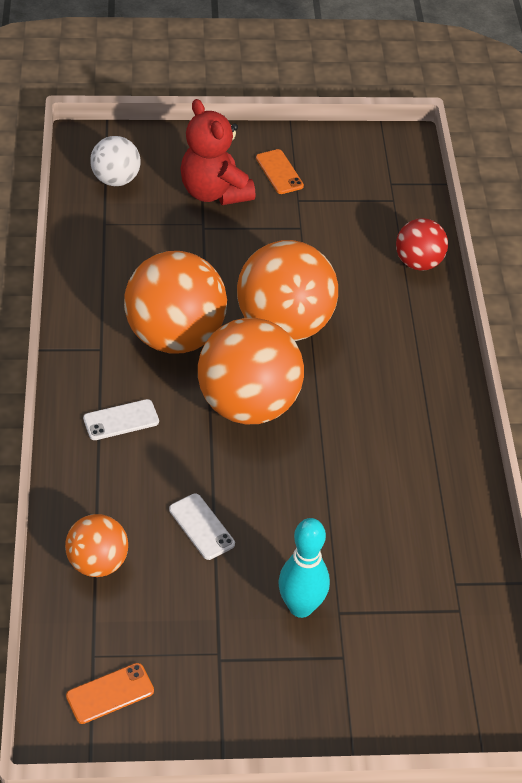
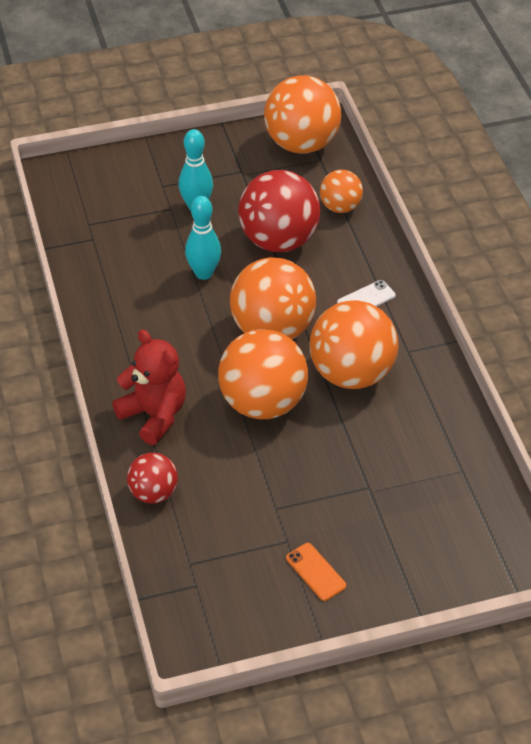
camera: 170 degrees right, 0 degrees up
(110, 693) = (301, 144): orange phone -> orange ball
(116, 180) = (475, 523): white ball -> none
(201, 527) = (278, 240): white phone -> red ball
(214, 192) = (372, 530): red teddy bear -> red teddy bear (154, 415)
(314, 498) = (204, 273): none -> turquoise bowling pin

